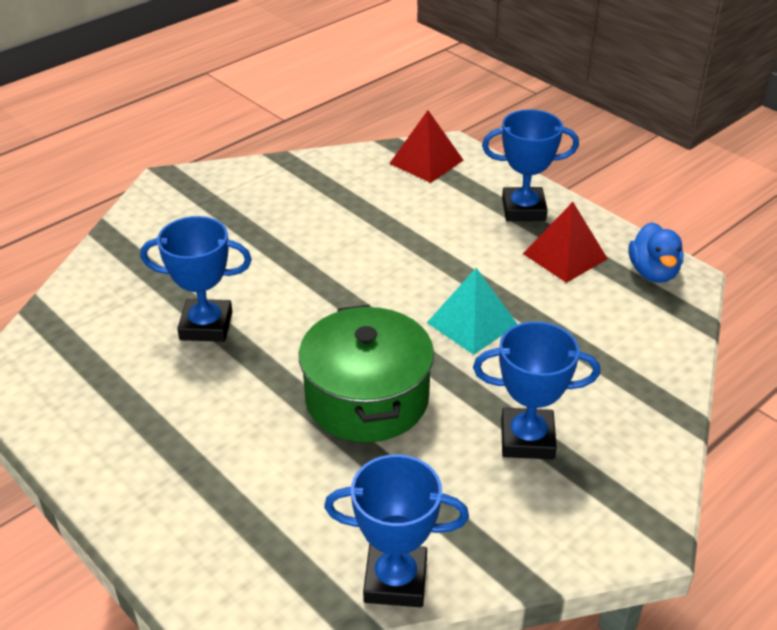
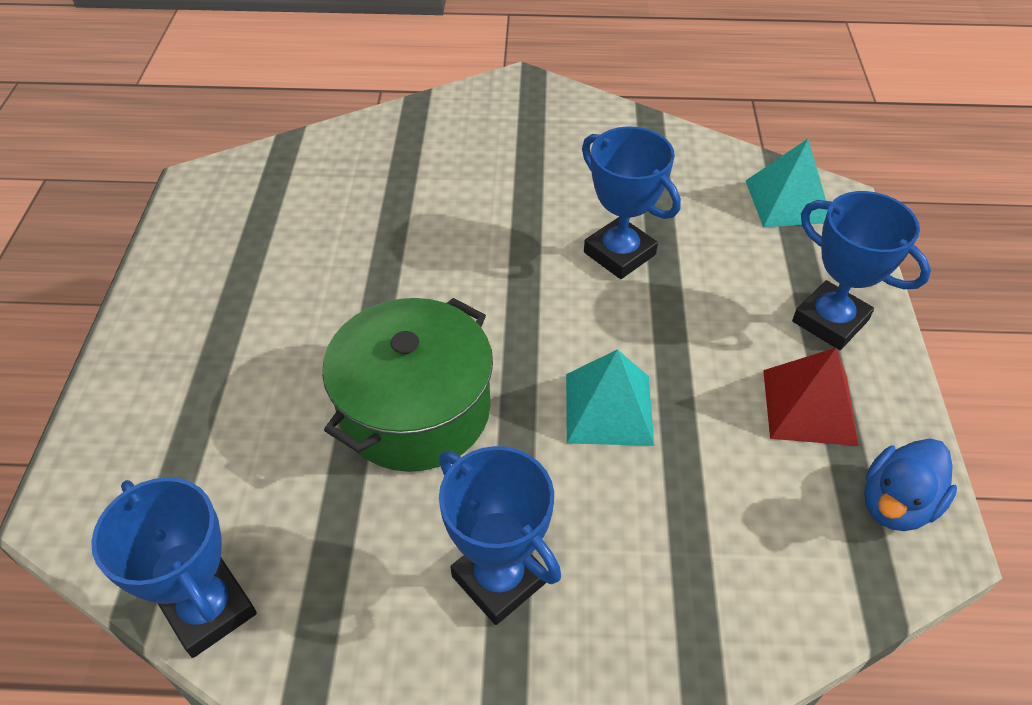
camera: 45 degrees right, 10 degrees up
(206, 326) = (382, 239): blue trophy -> blue trophy (619, 253)
(426, 162) = (788, 201): red pyramid -> turquoise pyramid

